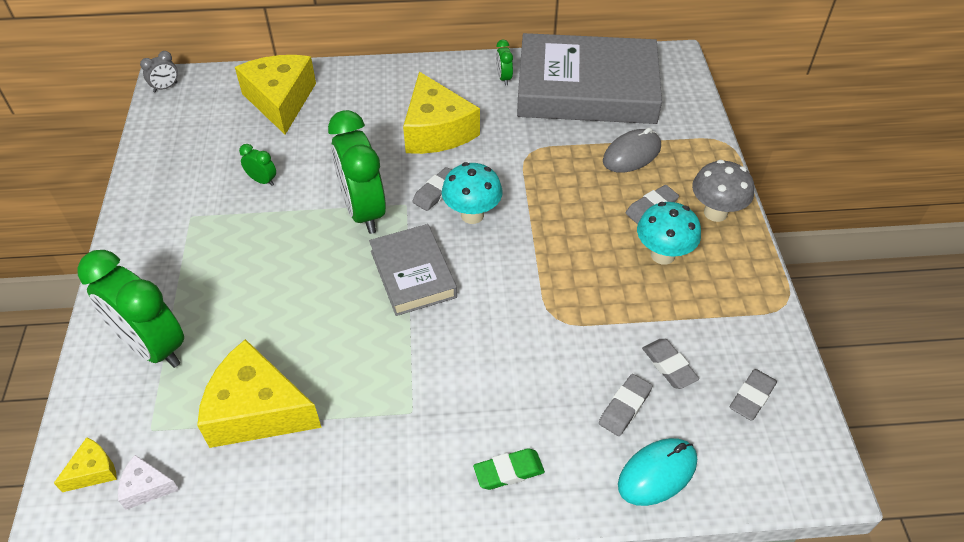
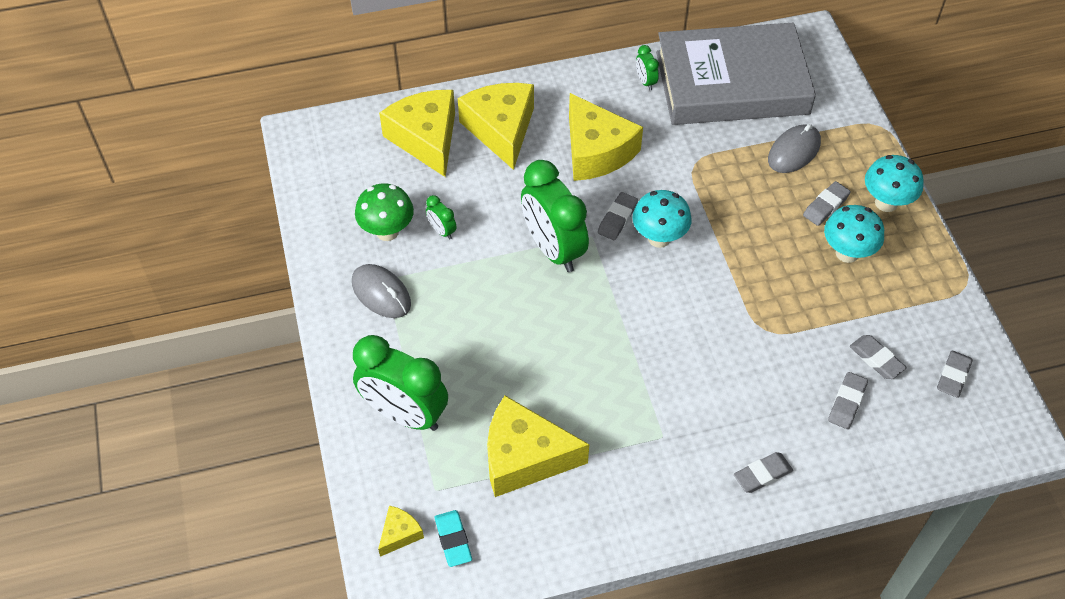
camera: 10 degrees left, 5 degrees up
(146, 487) = (453, 540): white cheese -> turquoise eraser
(166, 87) = (299, 139): grey clock -> none
(180, 228) = (381, 293): none -> grey mouse
(210, 174) = (387, 231): none -> green mushroom
(262, 180) = (442, 231): green clock -> green clock turned 150 degrees counterclockwise
(353, 102) = (501, 130): none -> yellow cheese
(413, 274) = (622, 306): grey book -> none
(508, 471) = (762, 474): green eraser -> grey eraser
(657, 473) = (887, 455): turquoise mouse -> none
(715, 213) = (886, 203): grey mushroom -> turquoise mushroom

